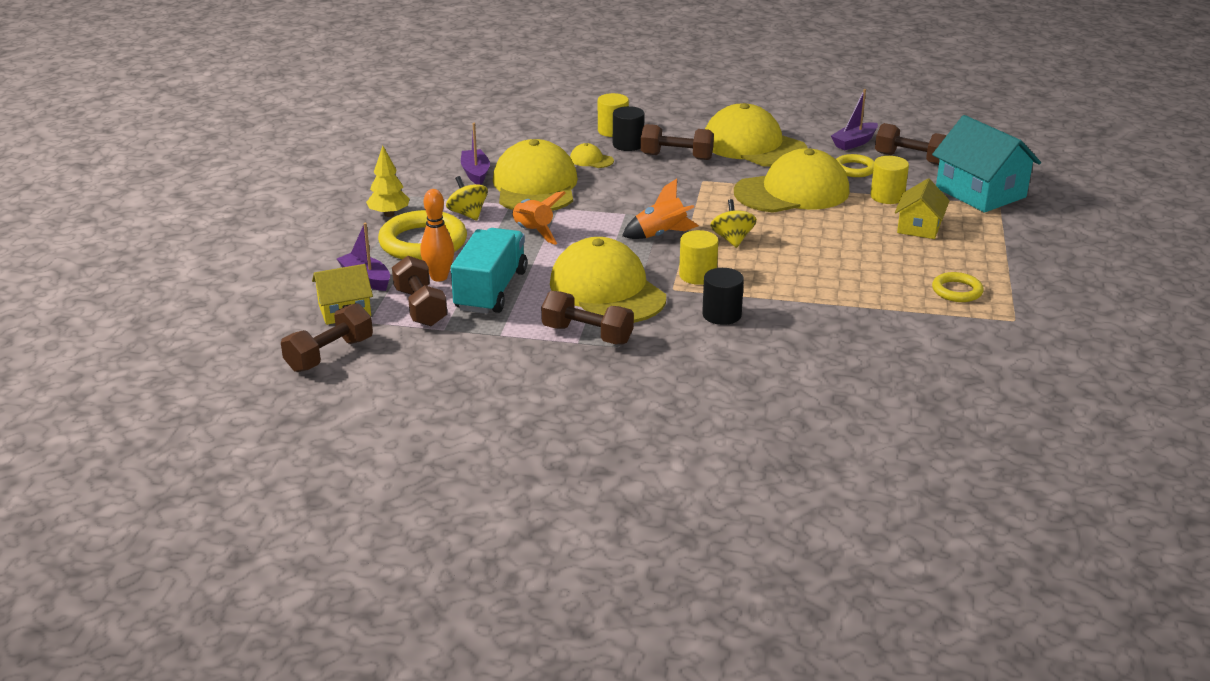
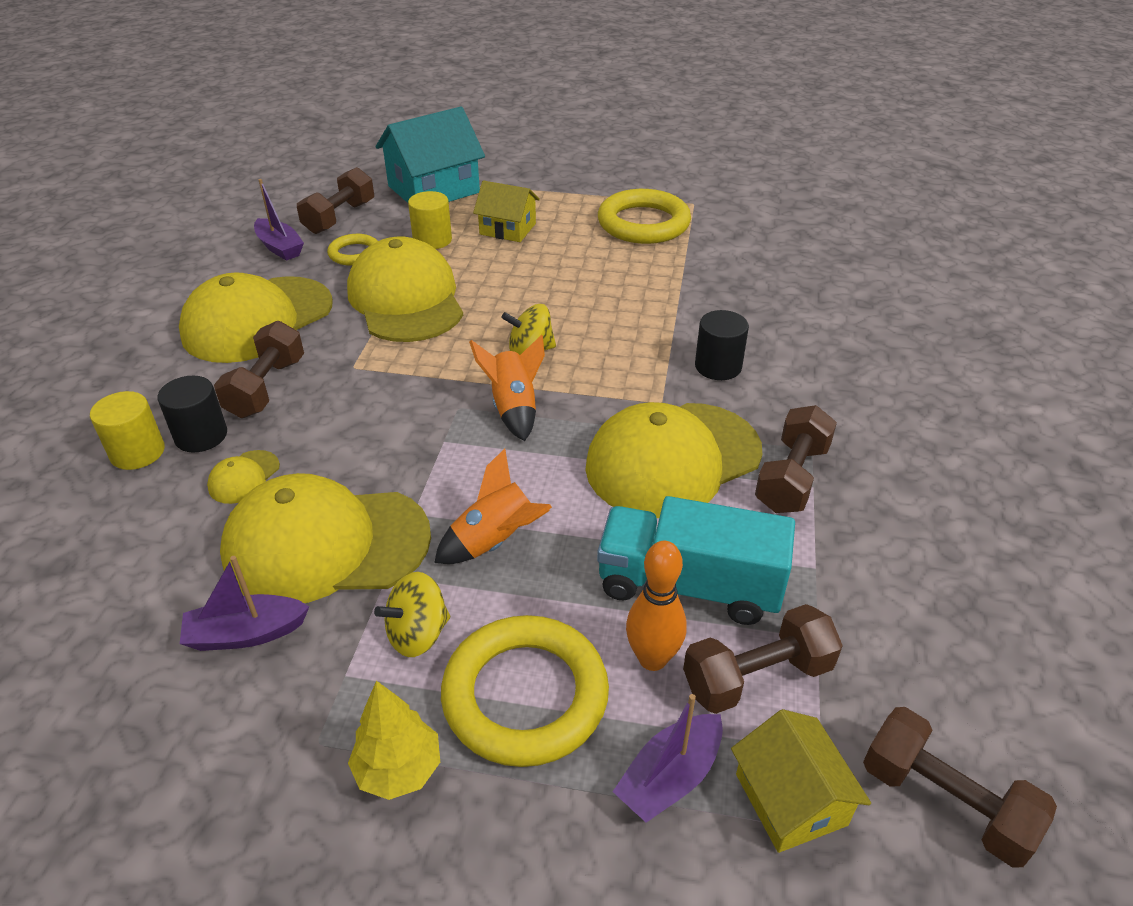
camera: 90 degrees left, 10 degrees up
(697, 275) = (625, 381): yellow cylinder -> none
(957, 291) = (643, 223): yellow ring -> yellow ring, size x1.87

